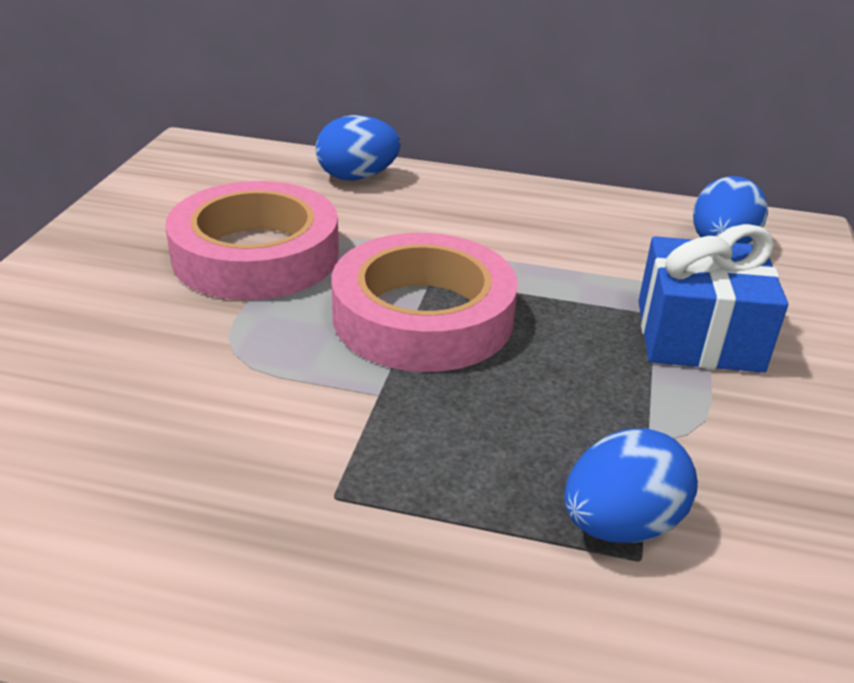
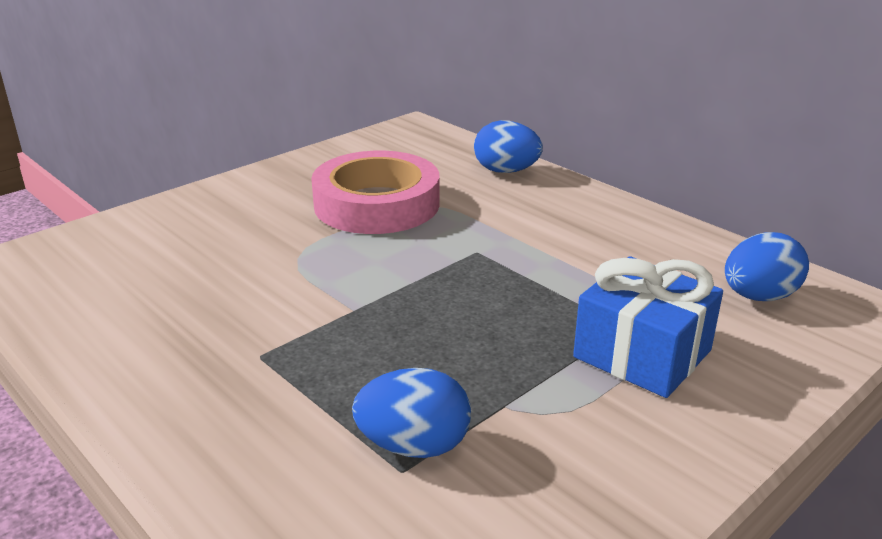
camera: 35 degrees right, 5 degrees down
(423, 316) = (440, 273): pink tape -> none

